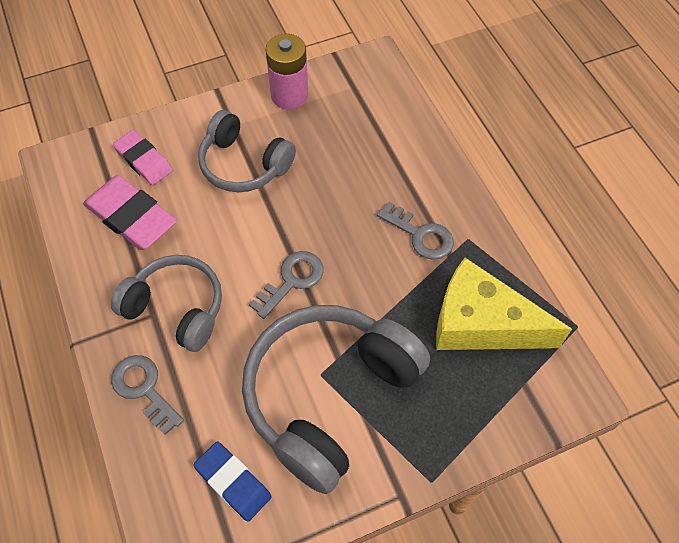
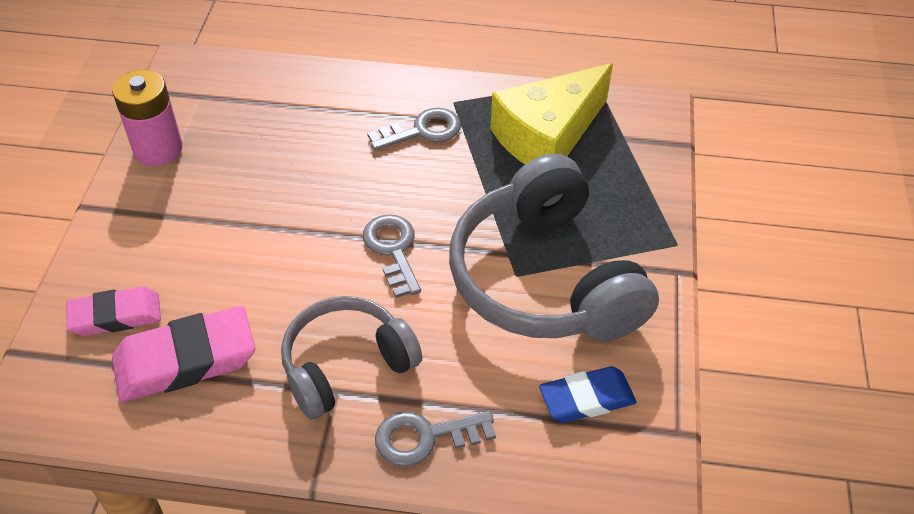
camera: 60 degrees left, 10 degrees down
(244, 164) = (211, 226): grey headphones -> none

